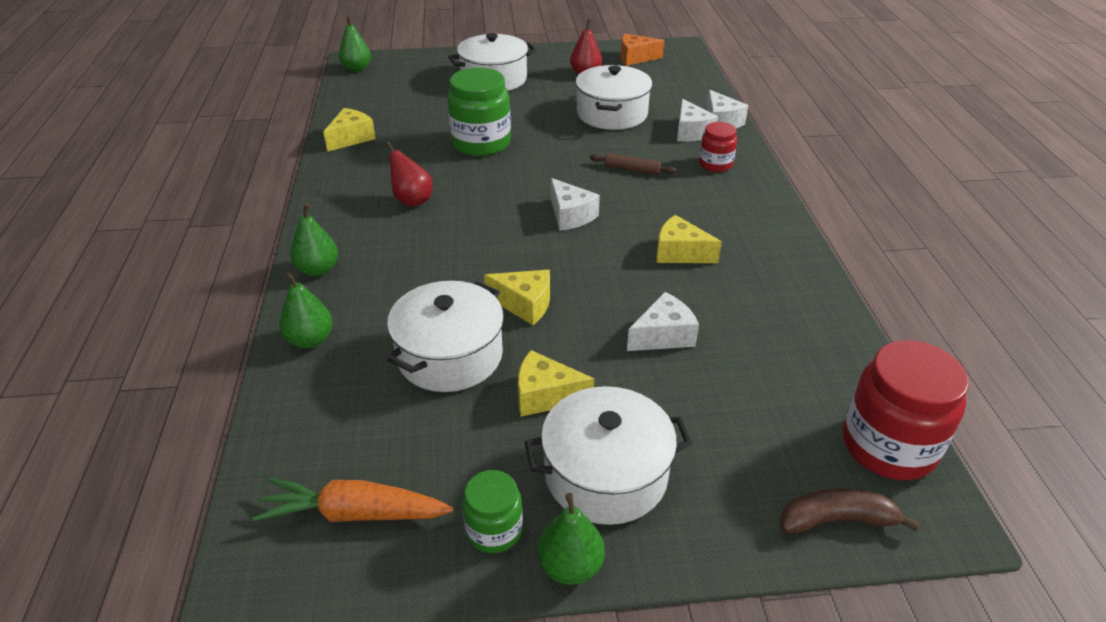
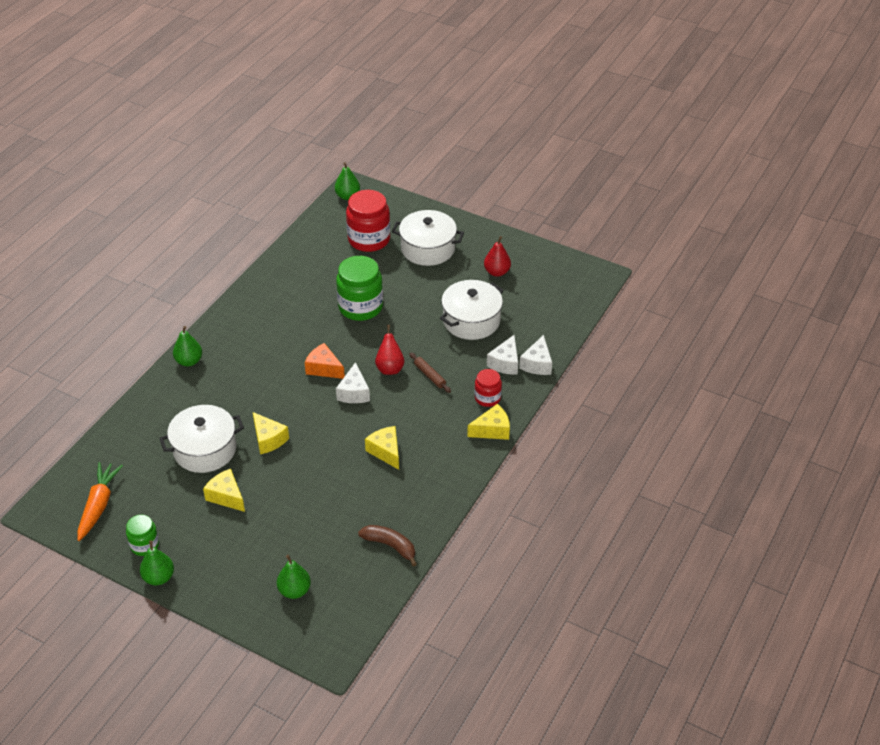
camera: 35 degrees right, 5 degrees up
(310, 340) = (151, 405): green pear -> green pear (294, 590)
(351, 138) = (288, 265): yellow cheese -> yellow cheese (492, 430)
(354, 513) = (99, 505): orange carrot -> orange carrot turned 60 degrees clockwise
(412, 200) = (278, 335): red pear -> red pear (390, 368)
(606, 474) = (213, 549): white pot -> none
(635, 58) = (552, 272): orange cheese -> orange cheese (324, 368)
(663, 336) = (317, 497): white cheese -> none
(836, 520) = (286, 628): brown banana -> brown banana (390, 546)
(888, 446) = (353, 614): red jar -> red jar (369, 239)

